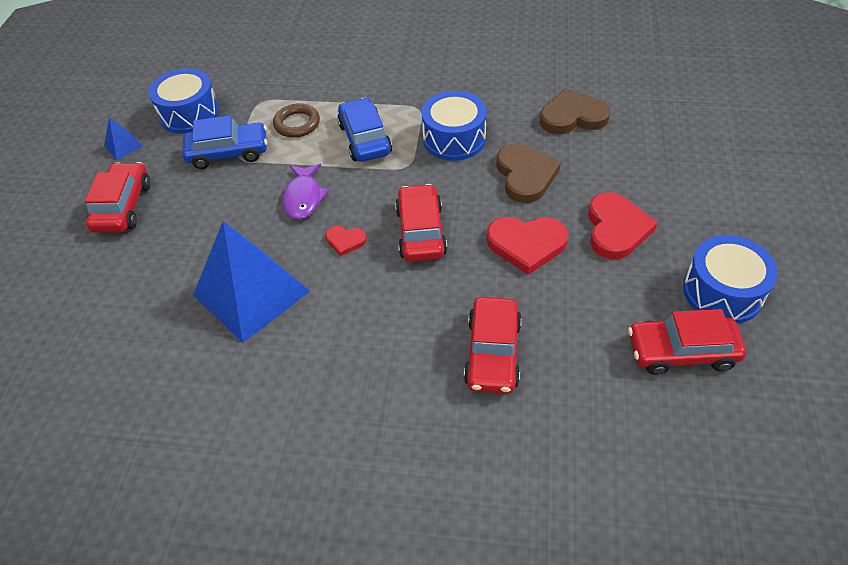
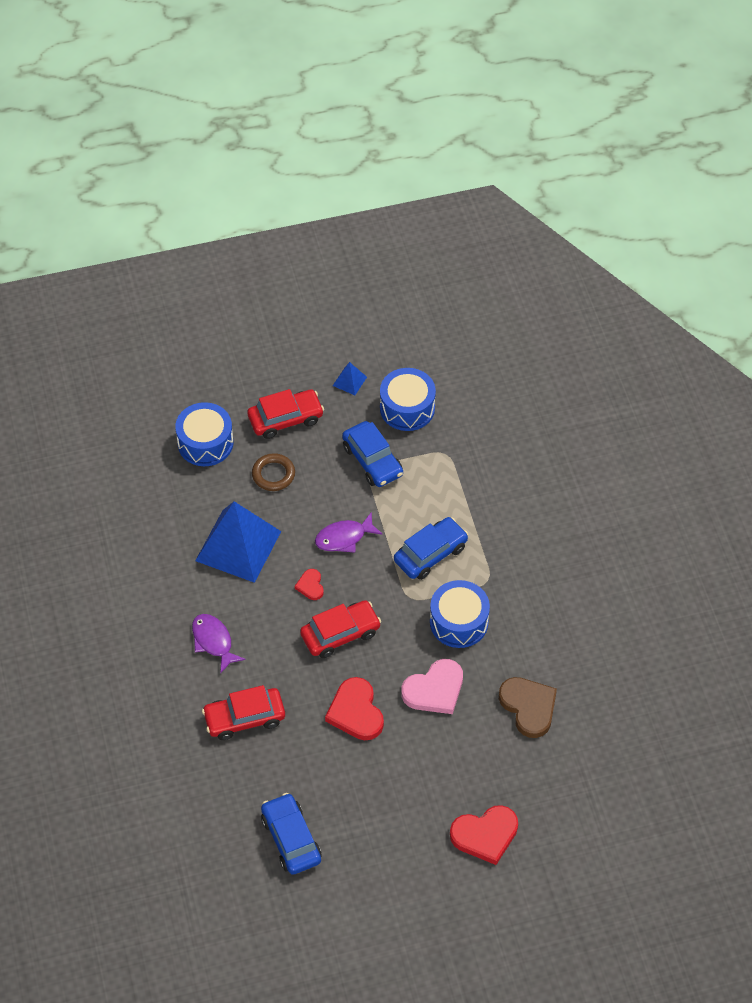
camera: 65 degrees right, 5 degrees up
(297, 124) = (428, 494): brown ring -> brown ring (273, 474)
(368, 355) = (213, 641): none -> purple fish
(525, 175) = (434, 690): brown heart -> pink heart
(616, 229) = (398, 772): red heart -> red heart (485, 835)
(681, 351) = (291, 839): red car -> blue car
(722, 292) = (359, 858): blue drum -> blue drum (205, 443)

